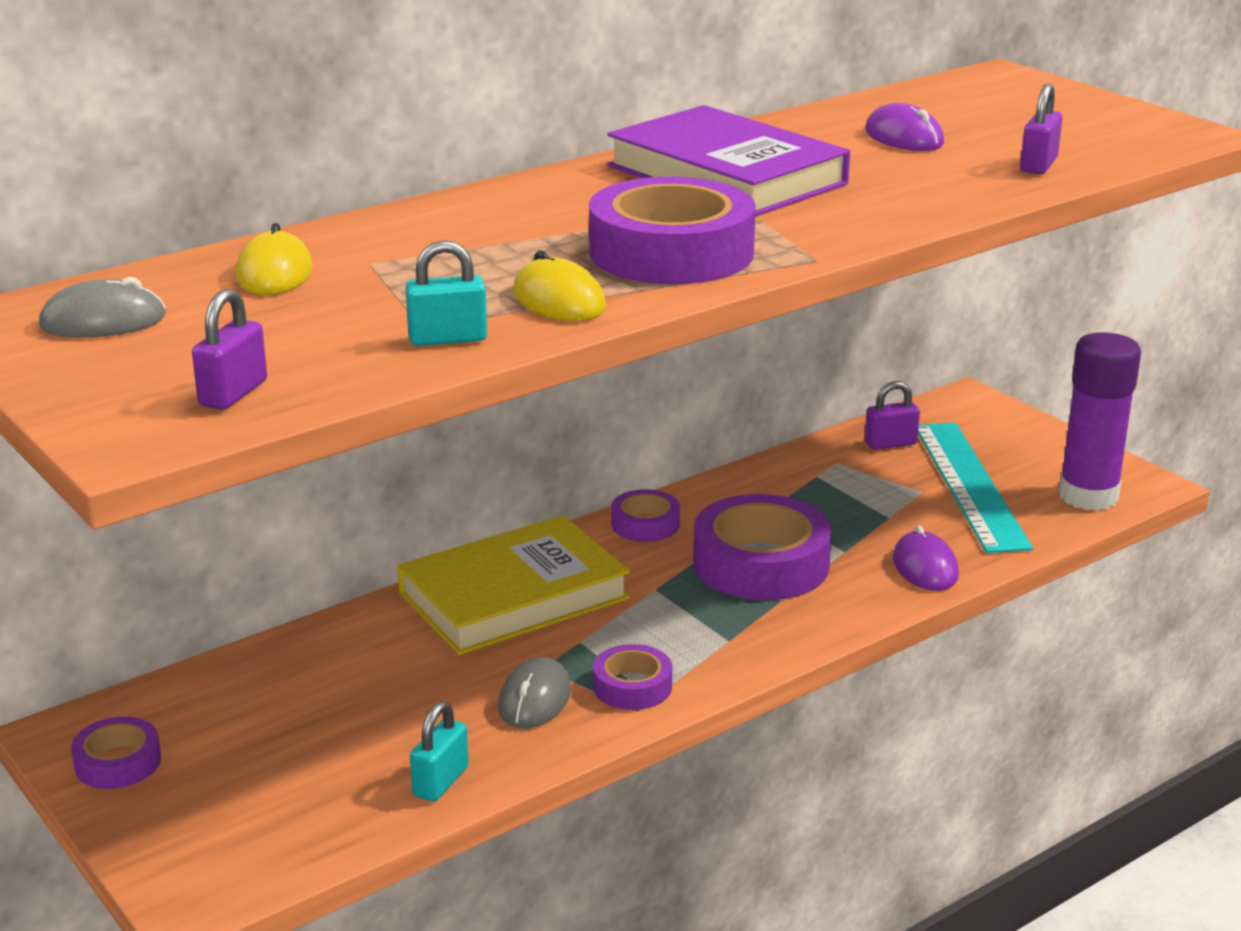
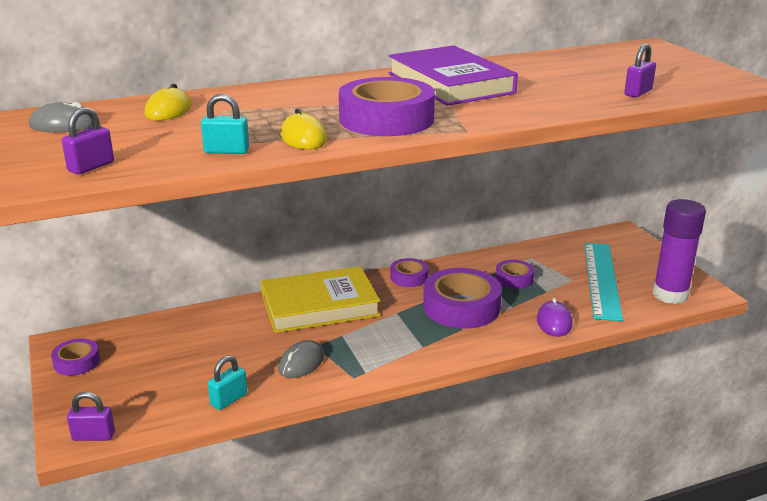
camera: 15 degrees right, 0 degrees up
(632, 686) = (357, 364): purple tape -> purple tape (514, 279)
(890, 443) = (566, 251): purple padlock -> purple padlock (93, 436)
(904, 137) = (568, 72): purple mouse -> none

